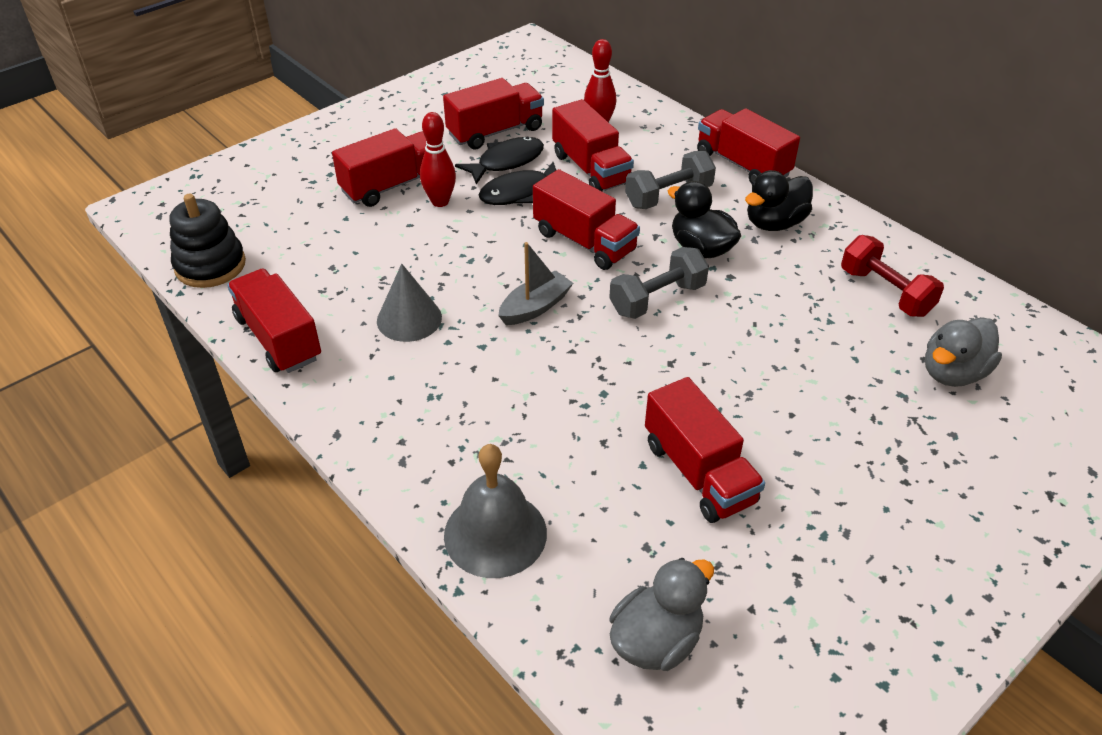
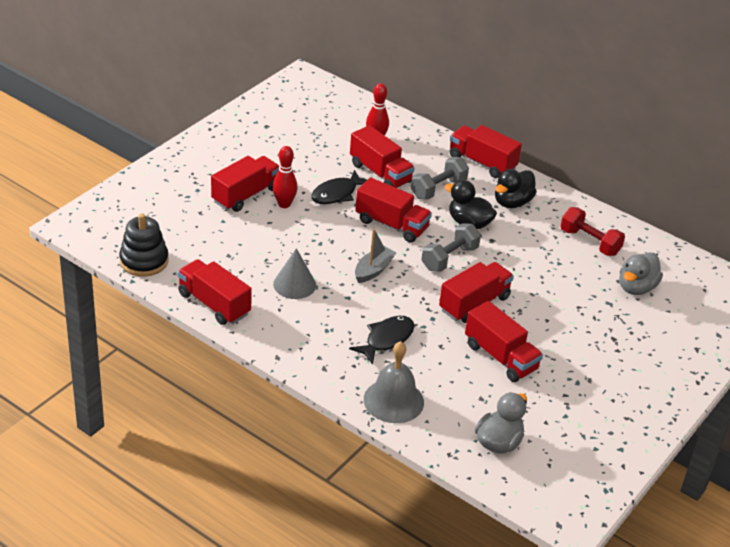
camera: 15 degrees left, 5 degrees down
(495, 132) = (304, 150): red truck -> red truck (474, 304)
(506, 162) = (320, 172): black fish -> black fish (386, 339)

